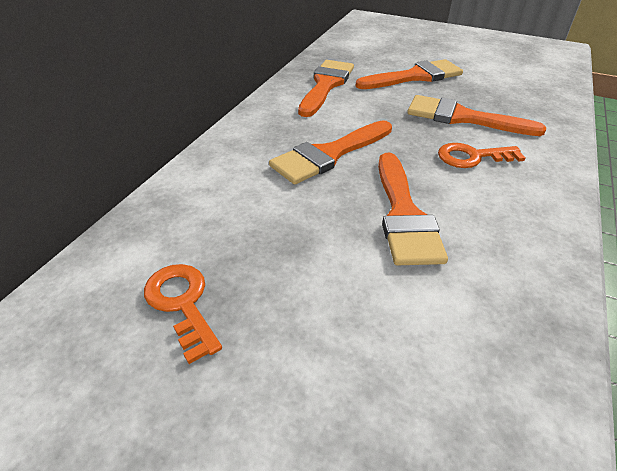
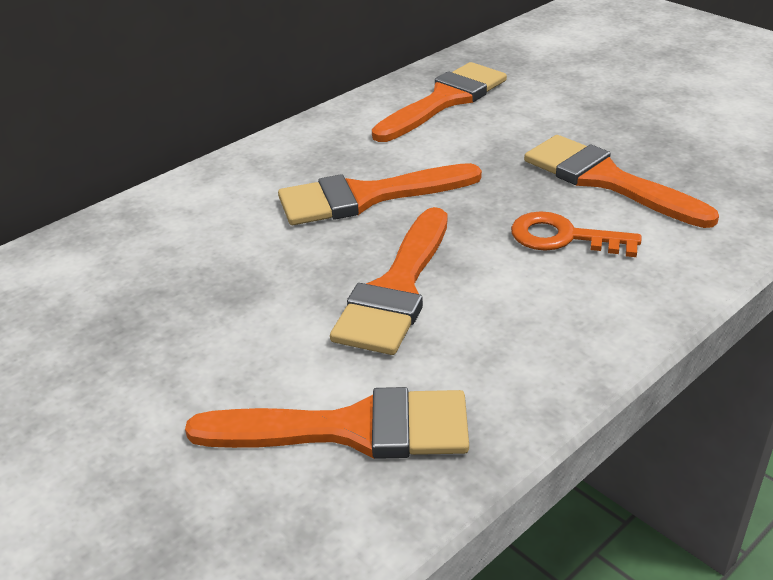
camera: 25 degrees right, 5 degrees down
(182, 303) = (79, 323): orange key -> none
(415, 76) = (592, 106): orange brush -> orange brush (351, 429)

